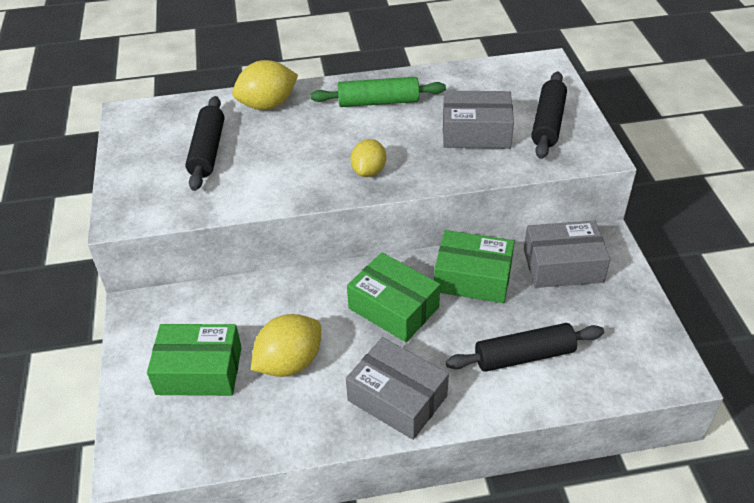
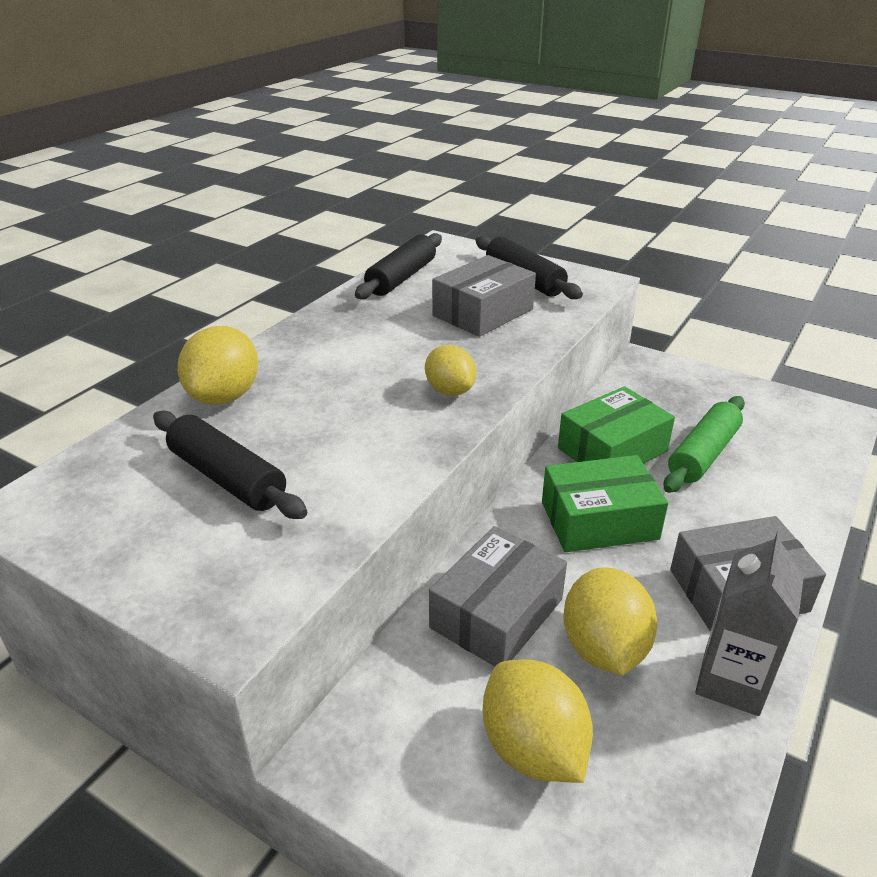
camera: 50 degrees left, 10 degrees down
(199, 370) = (533, 748): green box -> yellow lemon
(316, 426) = (731, 682): none -> grey carton
(378, 102) = (348, 334): green rolling pin -> green rolling pin (703, 454)
(524, 356) = (749, 477): black rolling pin -> black rolling pin (401, 278)
(563, 265) = (653, 397): grey box -> grey box (497, 613)

